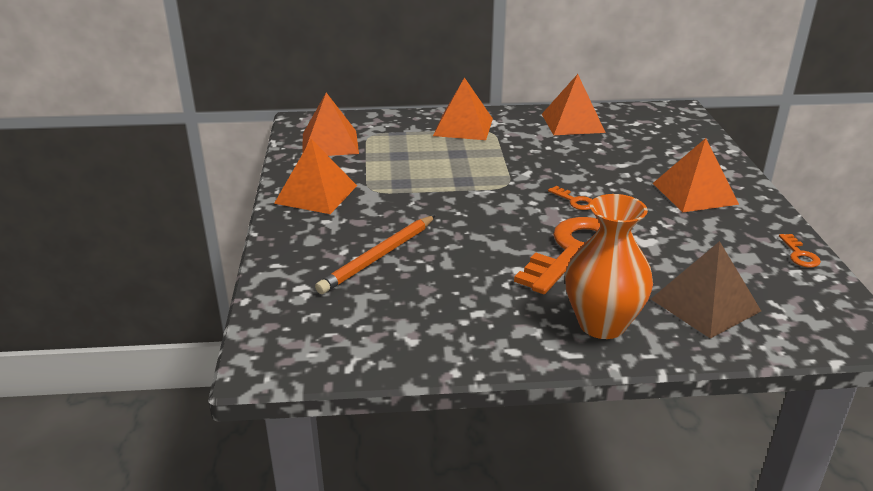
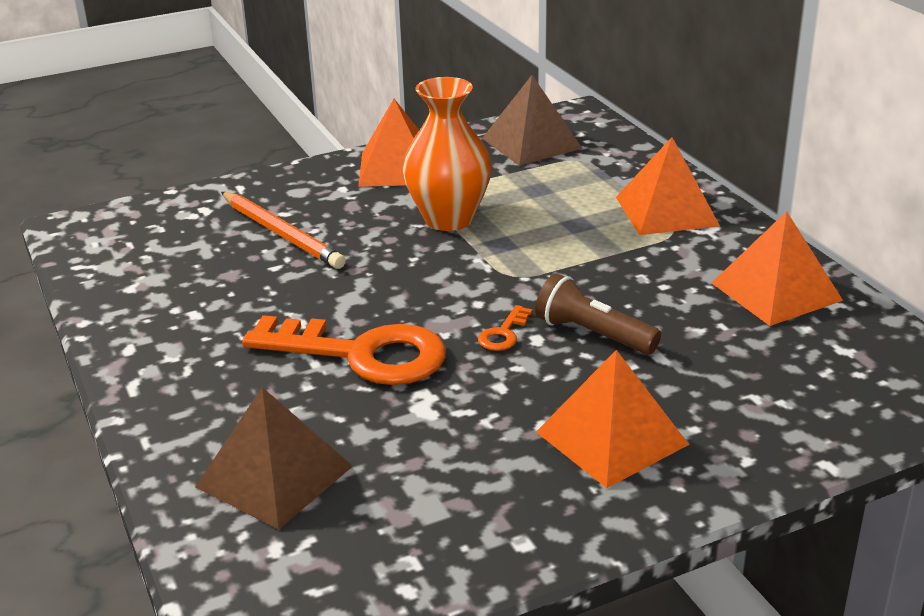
camera: 70 degrees right, 0 degrees up
(330, 143) = (531, 143): orange pyramid -> brown pyramid
(378, 257) = (281, 234): orange pencil -> orange pencil turned 150 degrees counterclockwise
(590, 176) = (592, 334): none -> brown flashlight
(602, 324) = (199, 399): orange vase -> orange vase (448, 219)
(799, 254) = (468, 564): orange key -> none

